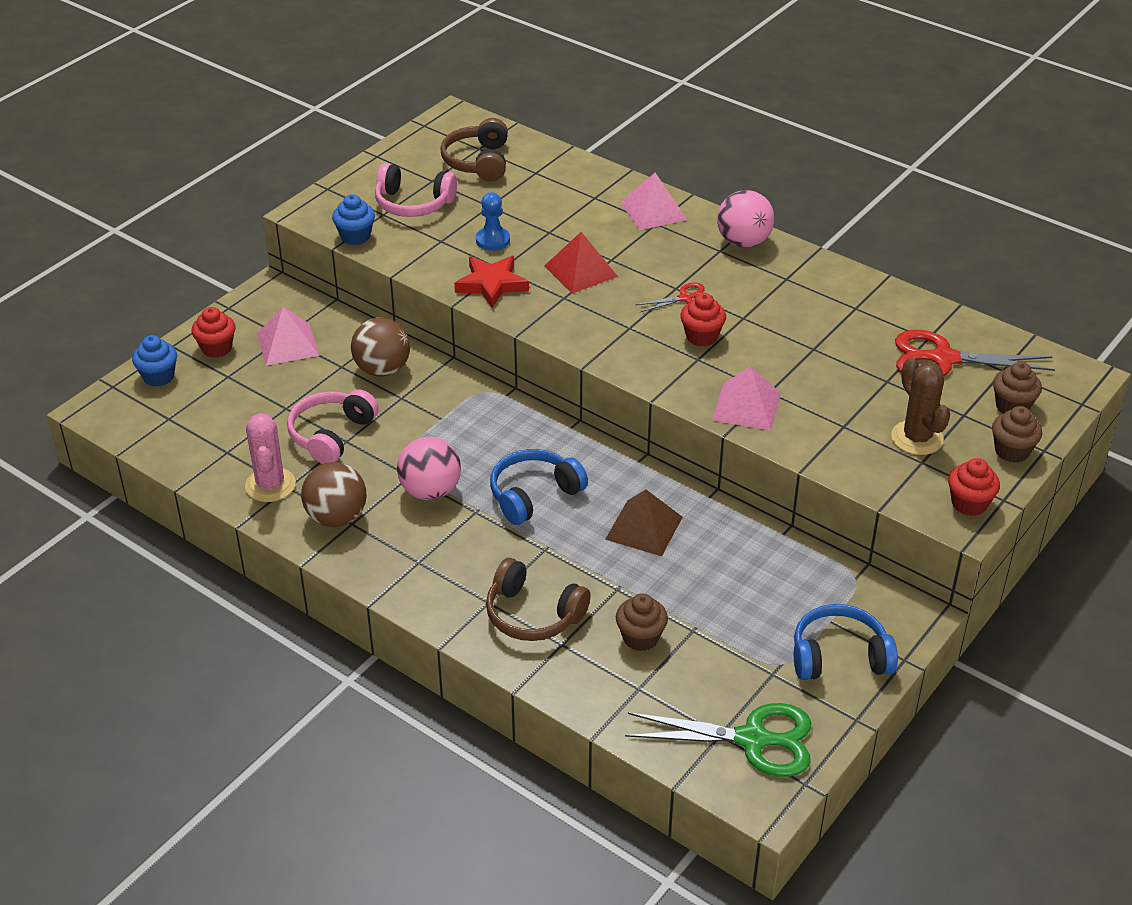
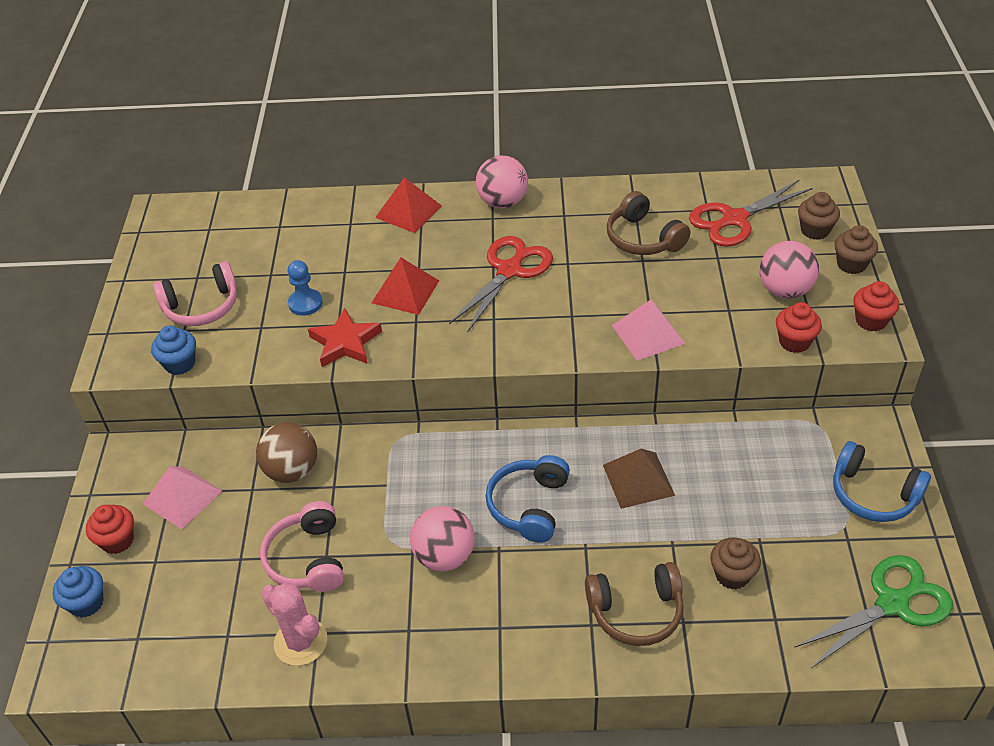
camera: 35 degrees left, 5 degrees up
(336, 517) = (390, 633): brown ball -> none
(478, 162) = (221, 241): brown headphones -> brown headphones (643, 238)
(653, 211) = (408, 211): pink pyramid -> red pyramid
(686, 298) = (509, 270): red scissors -> red scissors, size x1.95
(701, 336) = (555, 296): red cupcake -> red cupcake (794, 342)
(839, 656) = (873, 494): blue headphones -> blue headphones turned 105 degrees counterclockwise
(917, 438) = (784, 290): brown cactus -> pink ball

